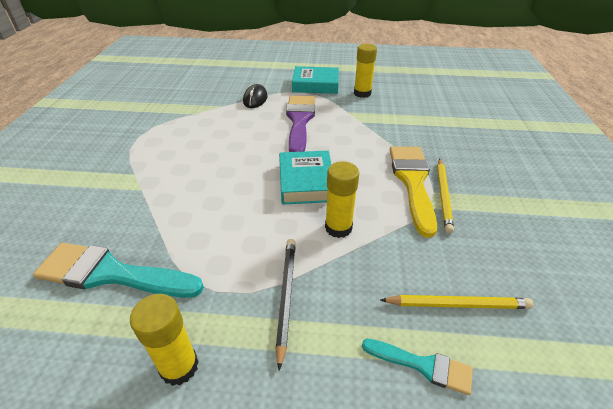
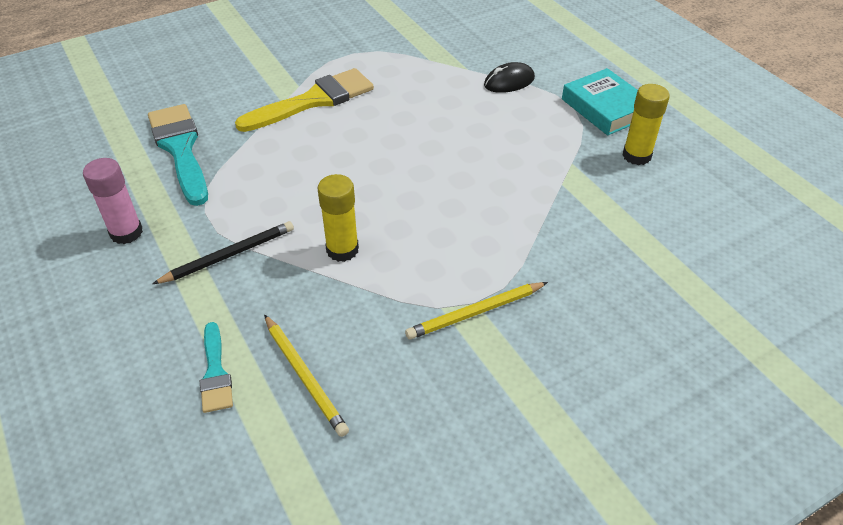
camera: 55 degrees right, 5 degrees up
(179, 366) = (126, 233): yellow glue stick -> pink glue stick
(299, 121) = (503, 136): purple brush -> none
(306, 182) = (392, 195): turquoise book -> none
(412, 182) = (476, 277): yellow brush -> yellow brush (313, 101)

